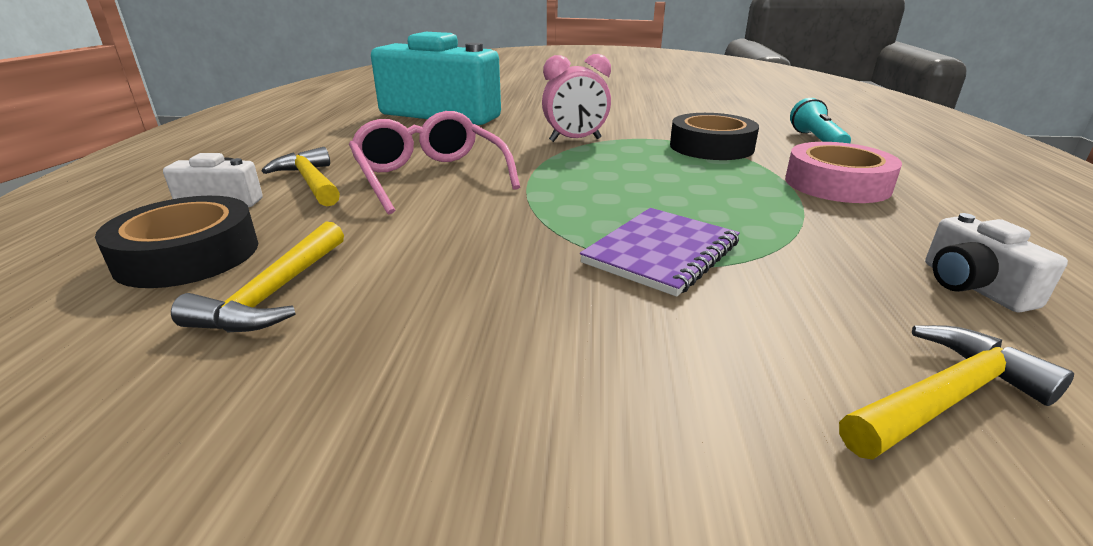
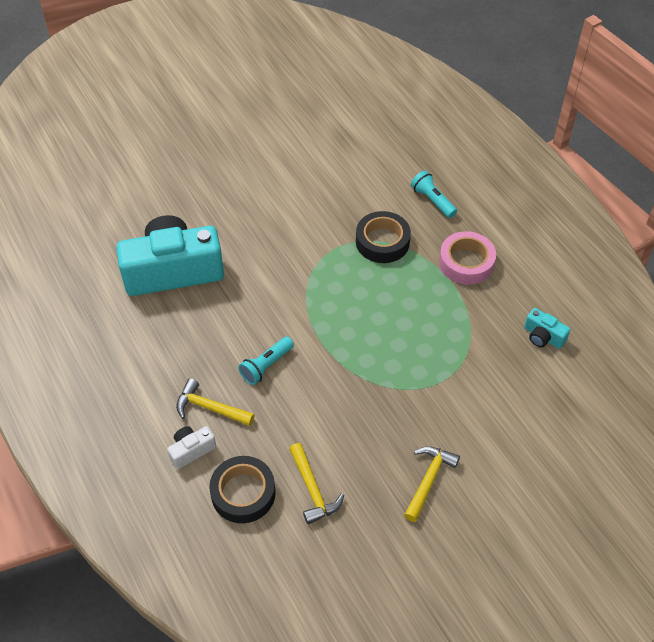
camera: 35 degrees left, 25 degrees up
(430, 177) = (266, 366): pink glasses -> turquoise flashlight
(575, 140) = (300, 272): pink clock -> none
(661, 253) = (429, 376): purple notebook -> none
(945, 399) = (549, 410): yellow hammer -> yellow hammer (428, 480)
(972, 286) = (543, 336): white camera -> turquoise camera

